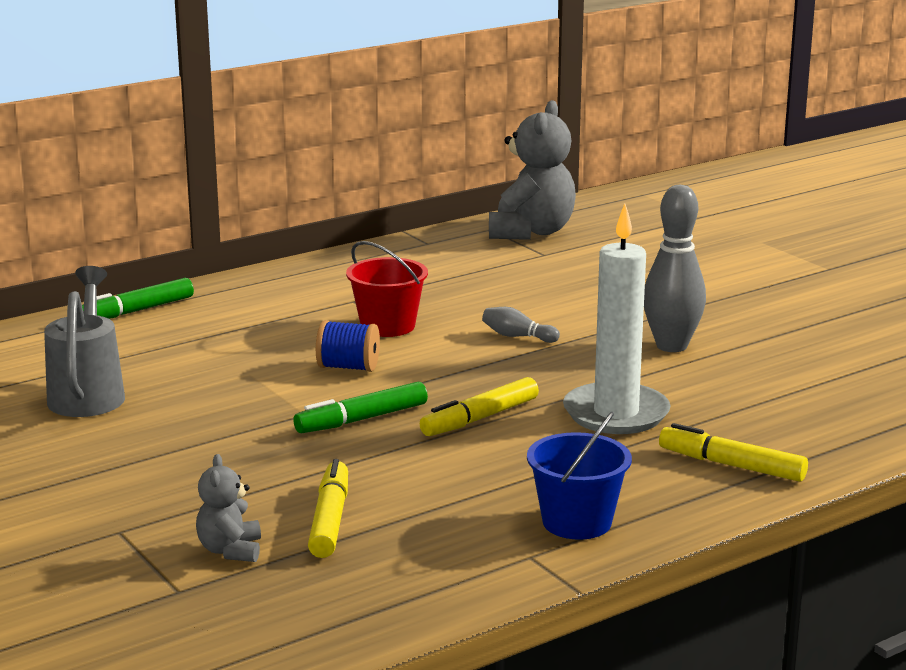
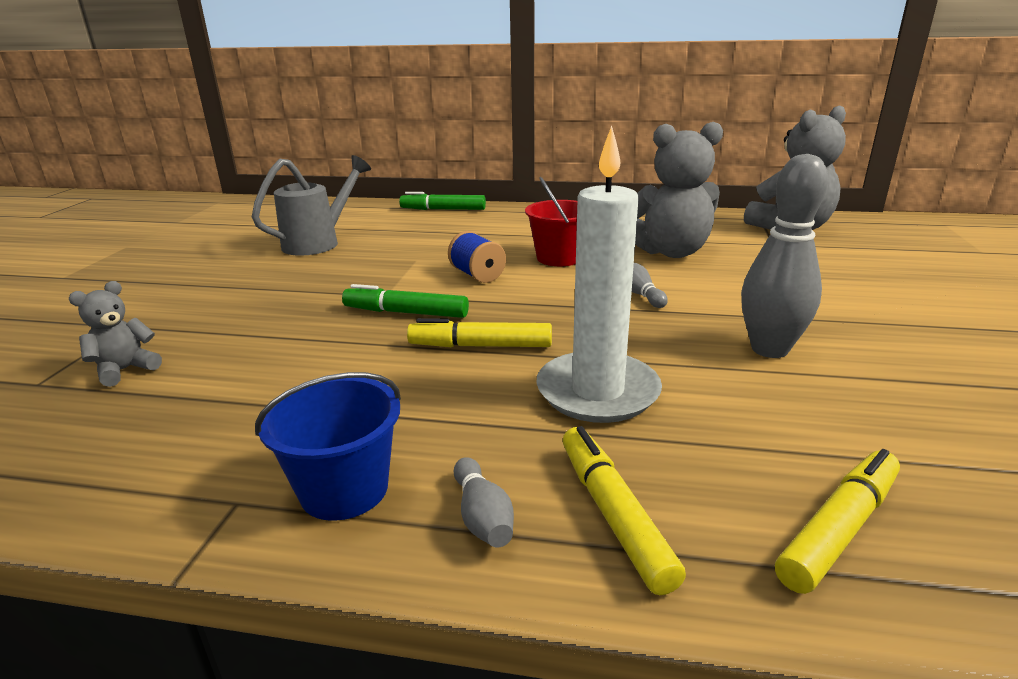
camera: 45 degrees right, 5 degrees up
(330, 520) = (217, 378): yellow marker -> yellow marker (838, 529)
(474, 289) = (671, 252): none -> grey teddy bear
(673, 496) = (482, 517): none -> grey bowling pin

